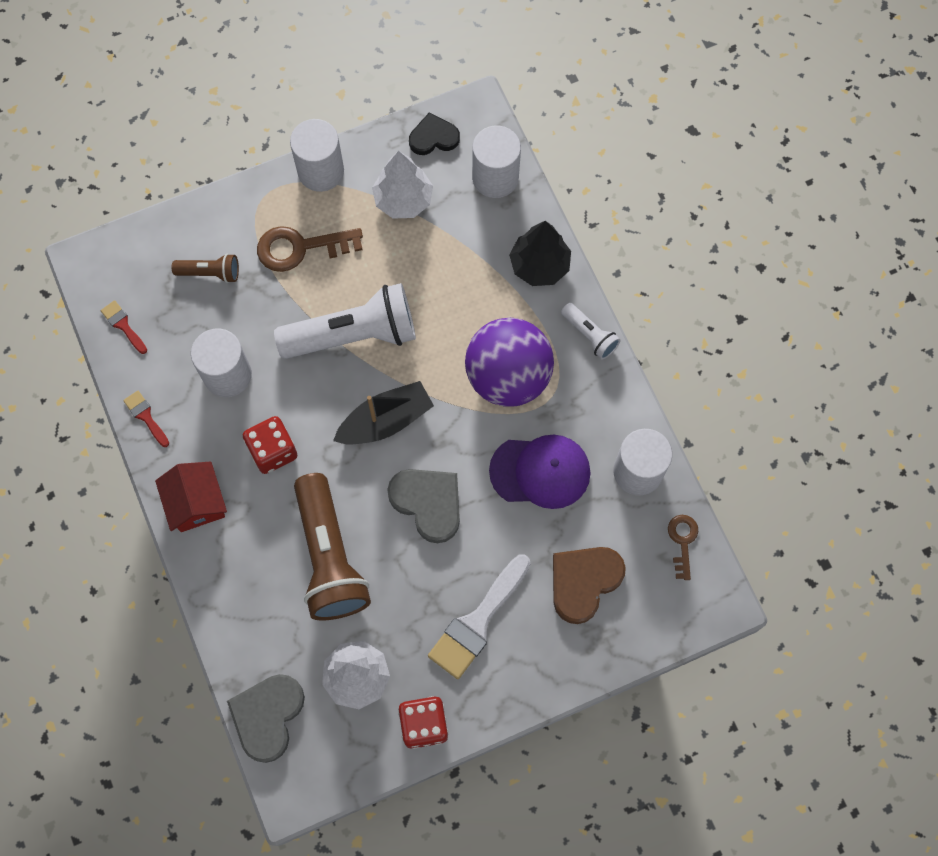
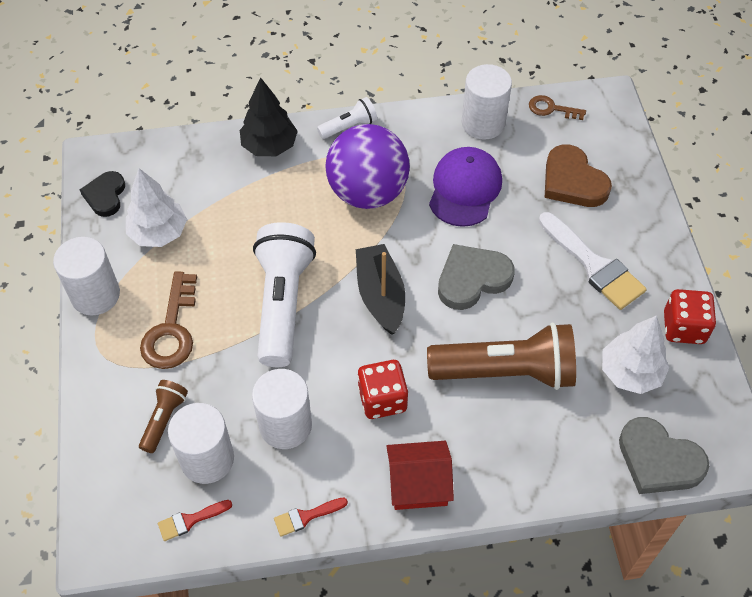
camera: 75 degrees left, 15 degrees down
(495, 177) = (169, 158): white cylinder -> white cylinder (207, 459)

